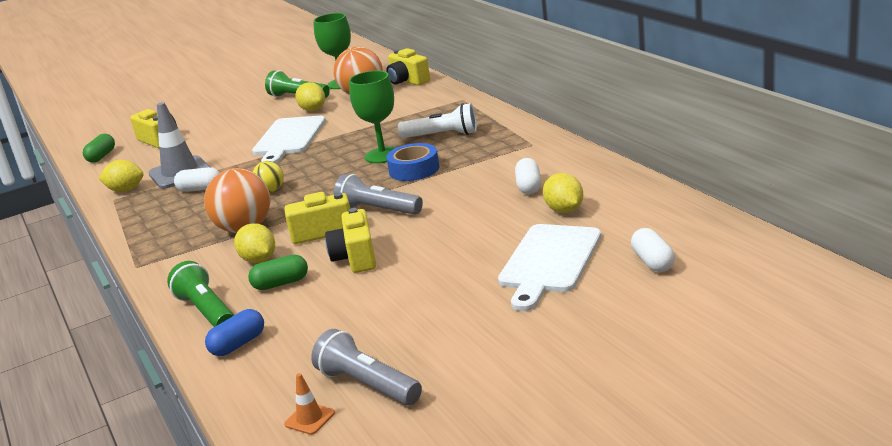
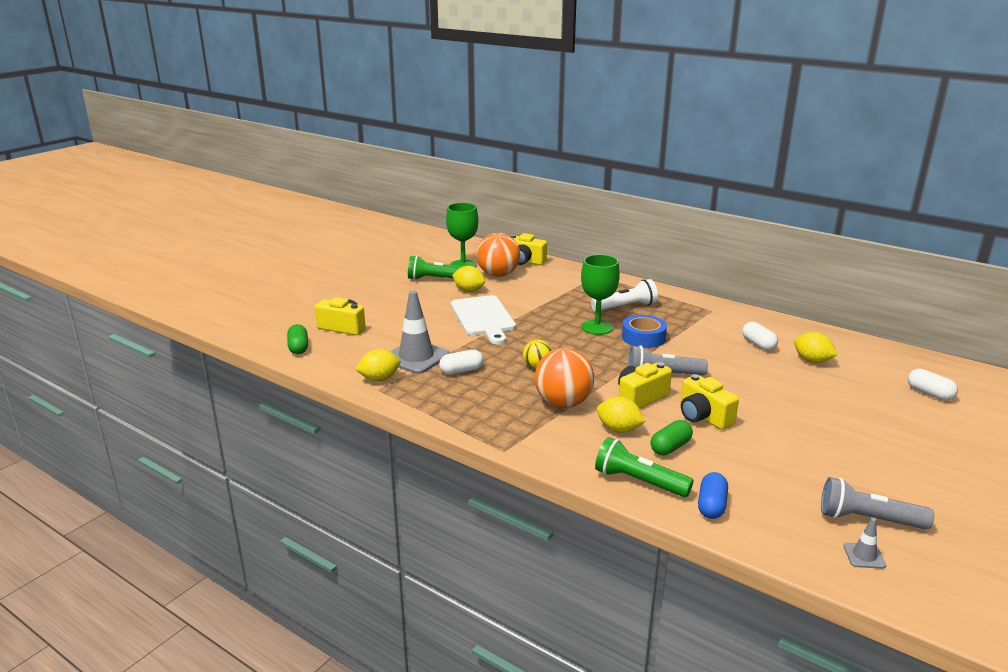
camera: 30 degrees left, 0 degrees up
(309, 419) = (864, 556): orange traffic cone -> grey traffic cone
(549, 262) = (859, 402): white cutting board -> none

